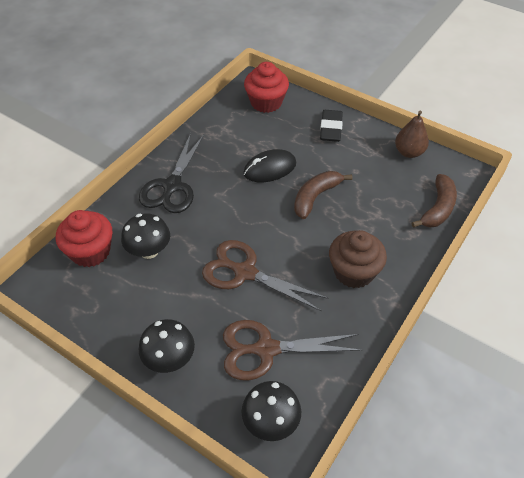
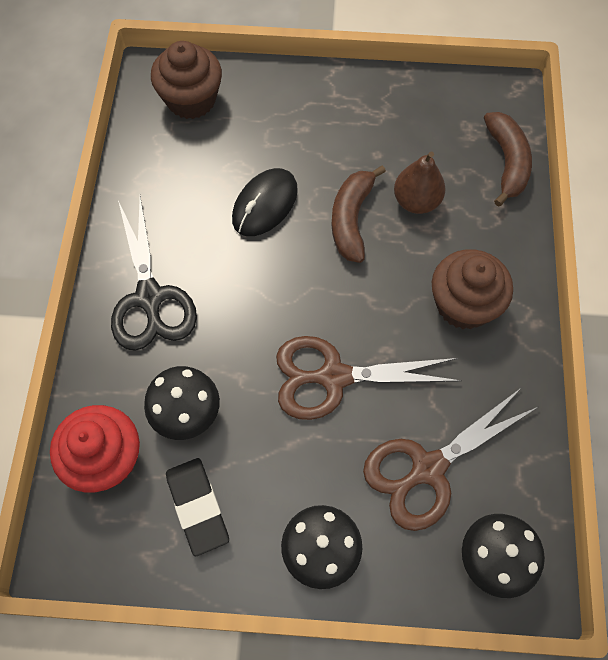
camera: 30 degrees left, 15 degrees up
(266, 102) = (191, 99): red cupcake -> brown cupcake
(331, 129) = (305, 103): black eraser -> black eraser (197, 507)
(409, 152) = (425, 94): brown pear -> brown pear (416, 201)

